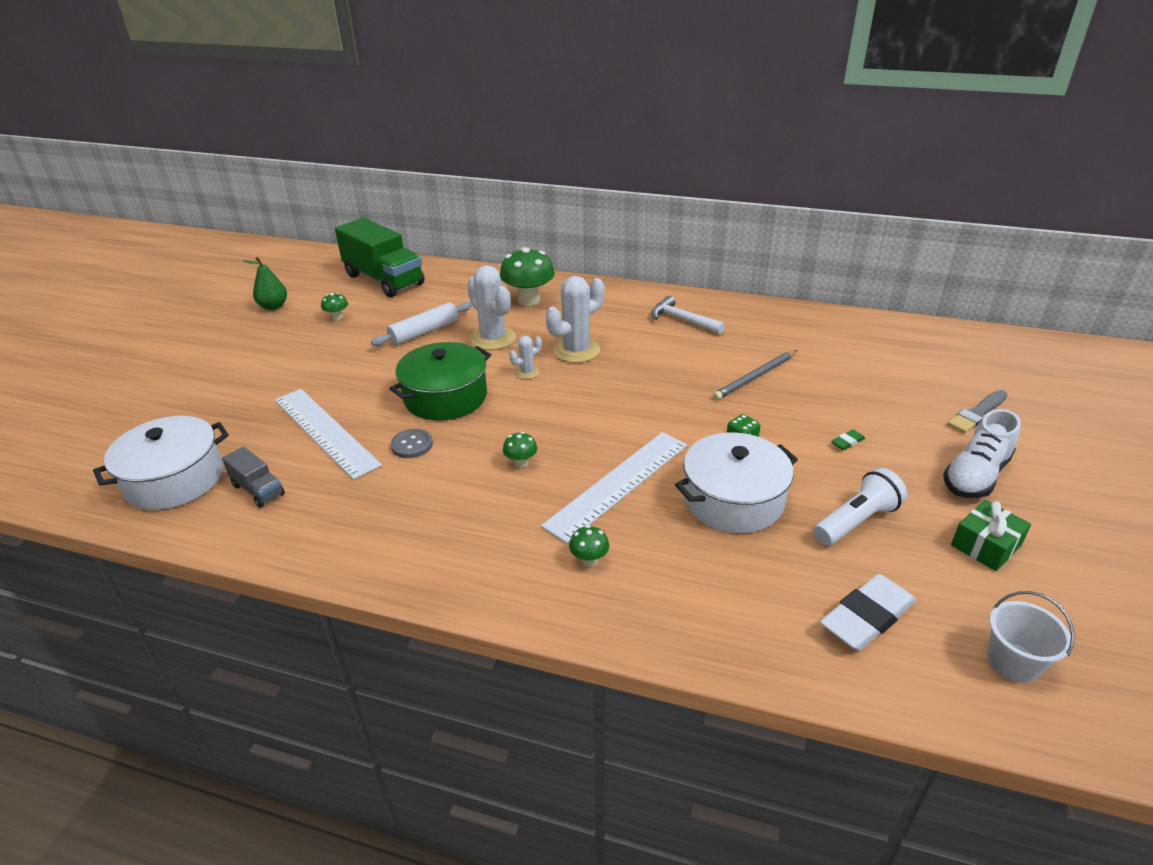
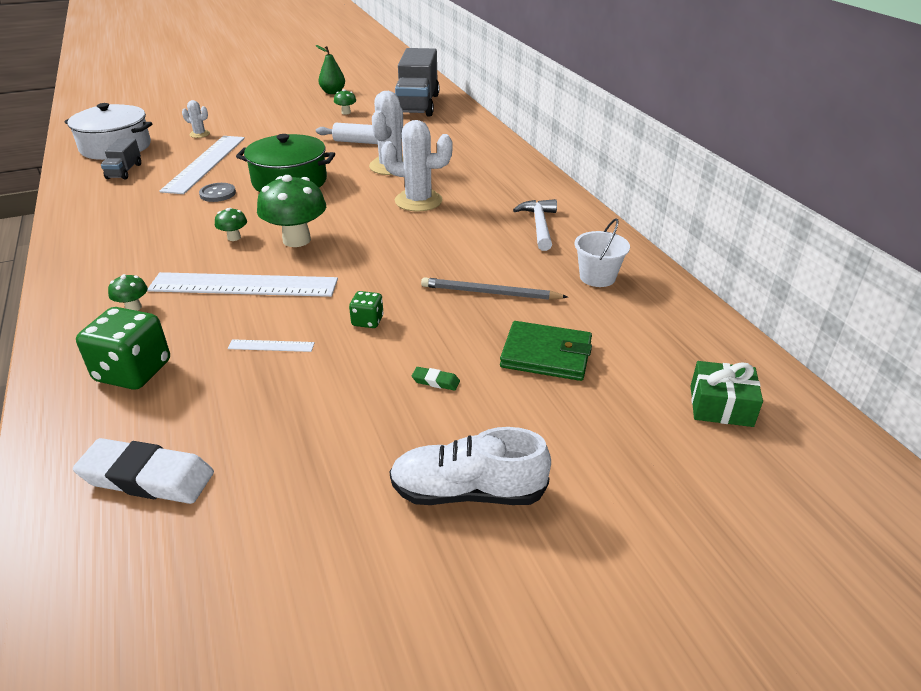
camera: 50 degrees right, 0 degrees up
(384, 280) = (417, 104): green truck -> grey truck
(527, 372) = (359, 195): white cactus -> white cactus (199, 134)
(528, 300) = (468, 157): green mushroom -> green mushroom (297, 240)
(704, 588) = (133, 371): none -> green dice
(733, 499) = (271, 346): white pot -> white ruler
(853, 388) = (546, 355): none -> green wallet
(856, 521) = (299, 427): white flashlight -> none
(977, 413) = (609, 459): grey brush -> none
(985, 545) = (331, 534): green gift -> green gift (721, 406)
(1013, 662) = (132, 608): white bucket -> white bucket (597, 277)

